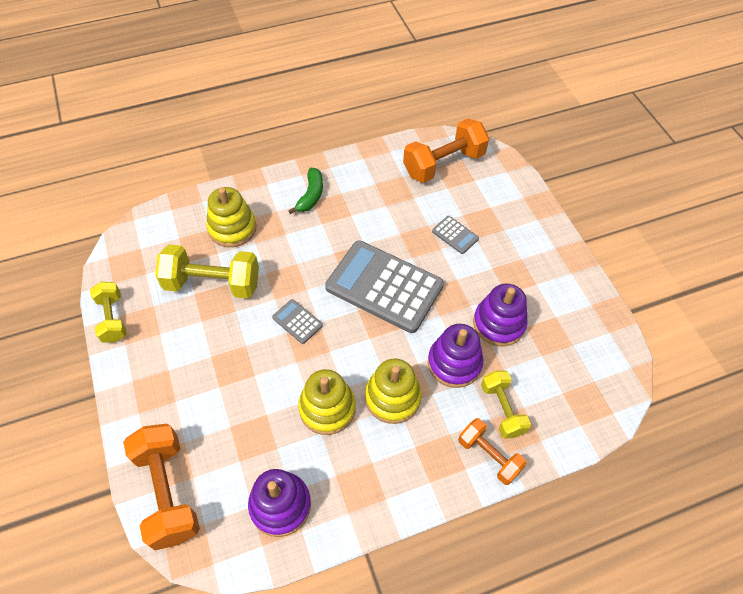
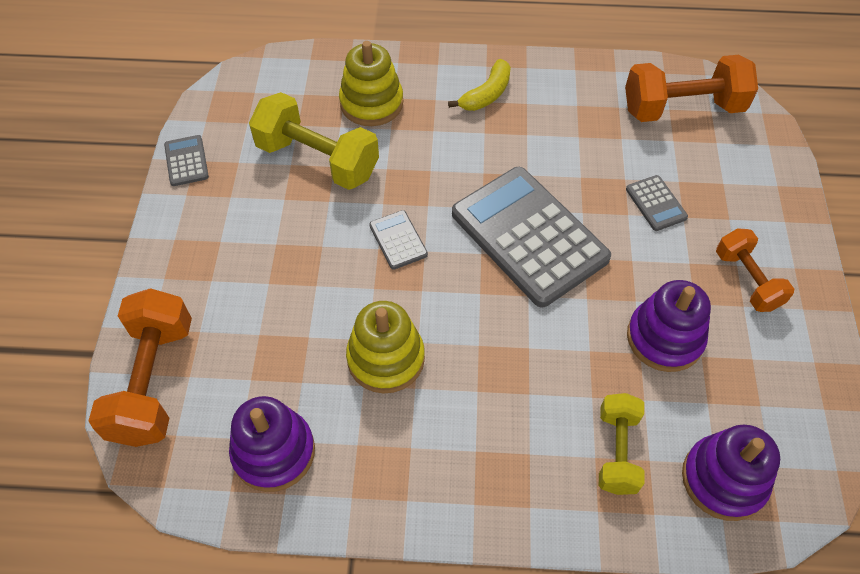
camera: 25 degrees right, 0 degrees up
(112, 319) = (186, 161): yellow dumbbell -> grey calculator
(311, 195) = (486, 94): green banana -> yellow banana
(392, 397) = (475, 378): yellow stacking toy -> none
(454, 363) = (578, 366): purple stacking toy -> purple stacking toy (723, 479)
(489, 456) = (570, 504): orange dumbbell -> orange dumbbell (747, 280)

